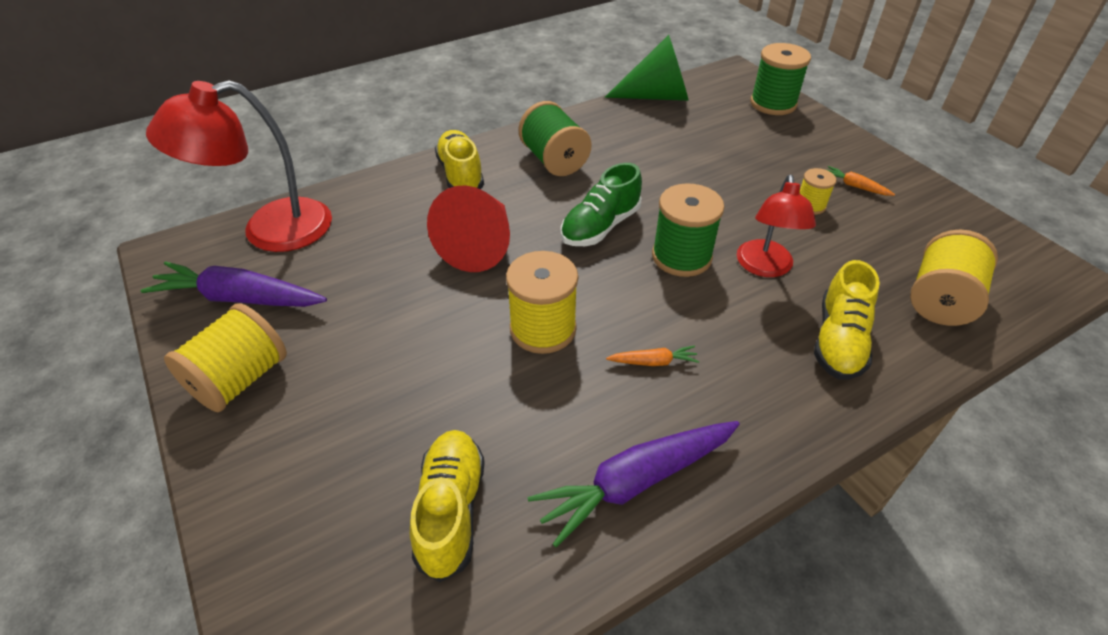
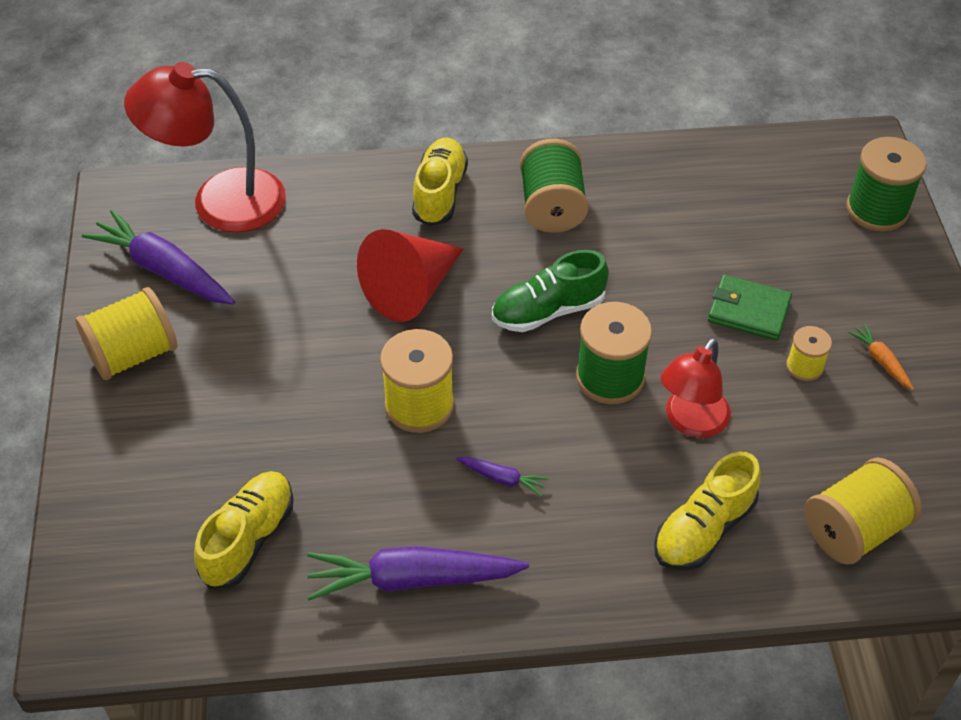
camera: 25 degrees right, 5 degrees up
(653, 362) = (502, 478): orange carrot -> purple carrot
(657, 96) = (736, 152): green cone -> none
(743, 183) = (749, 311): none -> green wallet

